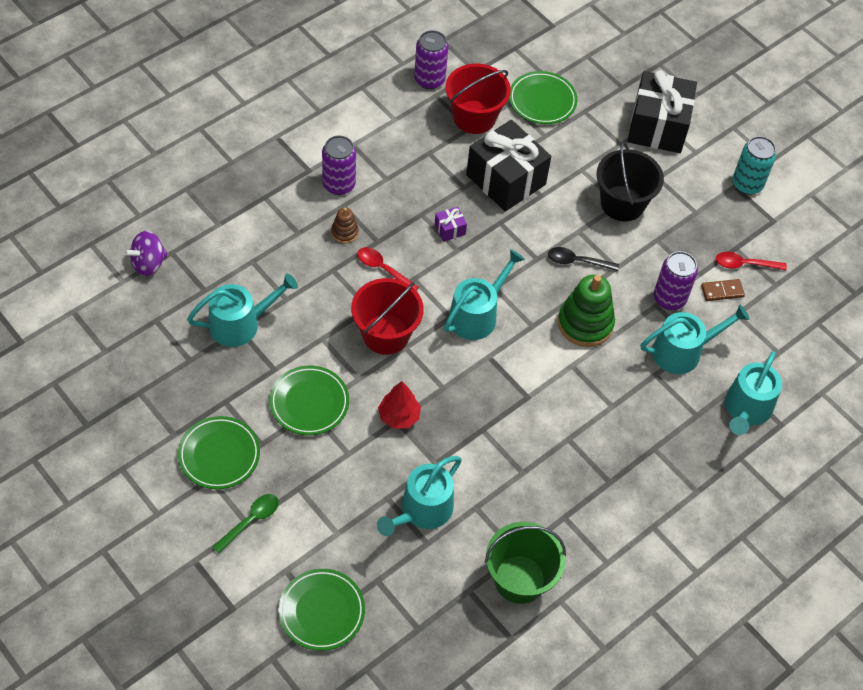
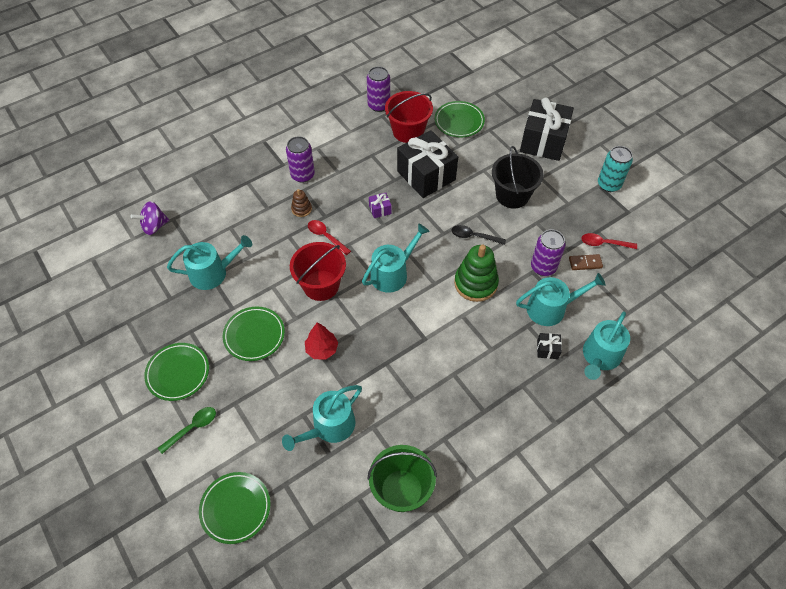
camera: 10 degrees right, 0 degrees up
(681, 403) = (547, 349): none -> black gift

